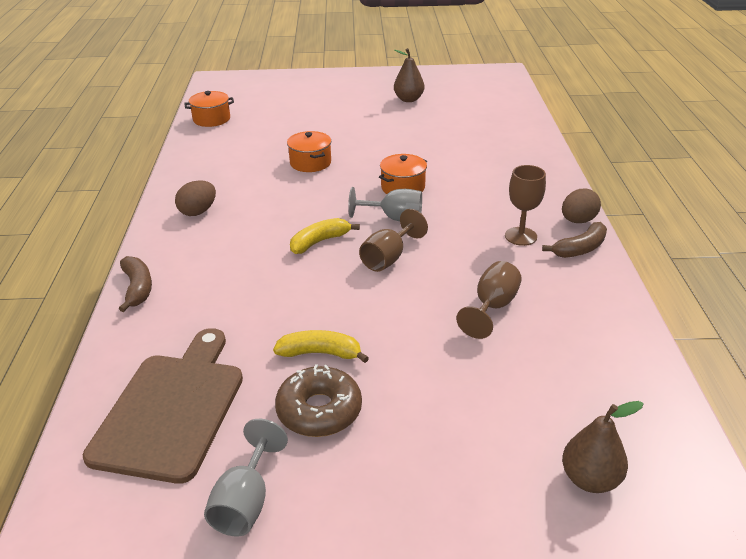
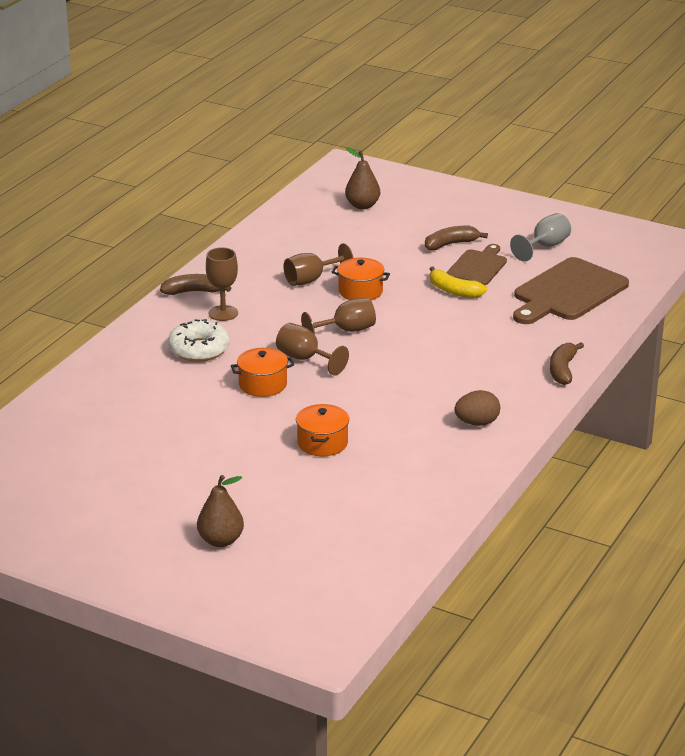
camera: 150 degrees left, 5 degrees down
(211, 119) = (384, 554): orange pot -> orange pot (360, 291)
(319, 242) = (389, 360): yellow banana -> none
(319, 410) = (478, 266): brown donut -> brown cutting board
(388, 443) = (450, 244): none -> brown banana
(394, 218) = (305, 359): grey goblet -> brown goblet
(408, 99) = (108, 499): brown pear -> brown pear (221, 541)
(491, 198) = (199, 349): none -> white donut
(578, 221) = (160, 309): brown egg -> none

